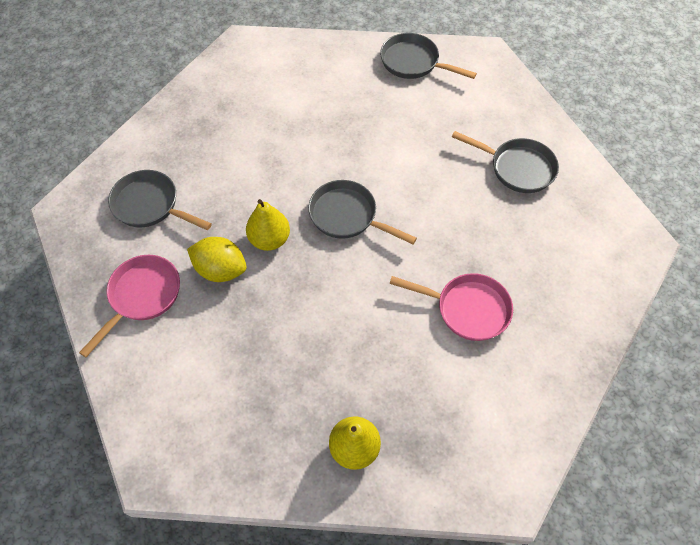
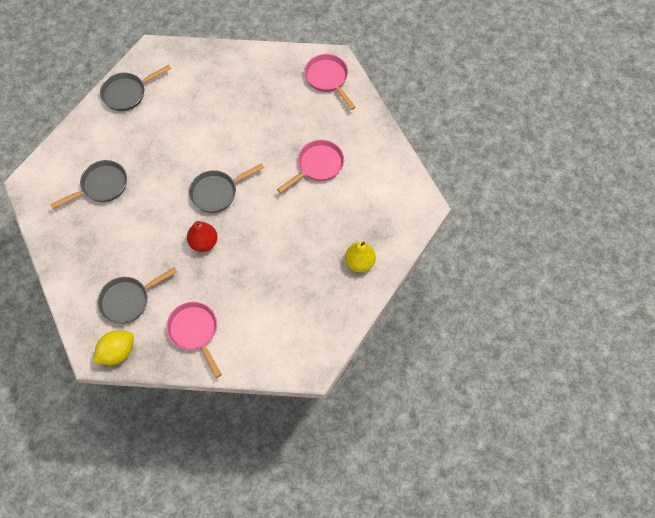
camera: 60 degrees left, 5 degrees up
(221, 270) = (206, 279): yellow lemon -> yellow lemon (117, 352)
(269, 239) = (204, 243): yellow pear -> red pear
(517, 168) = (248, 87): grey pan -> grey pan (101, 186)
(607, 249) = (328, 79): none -> pink pan

